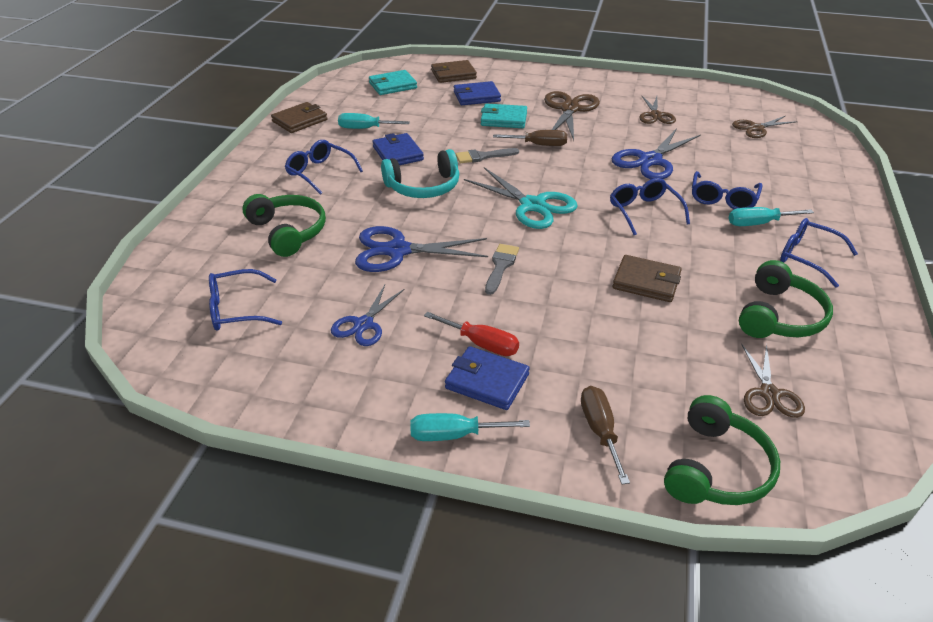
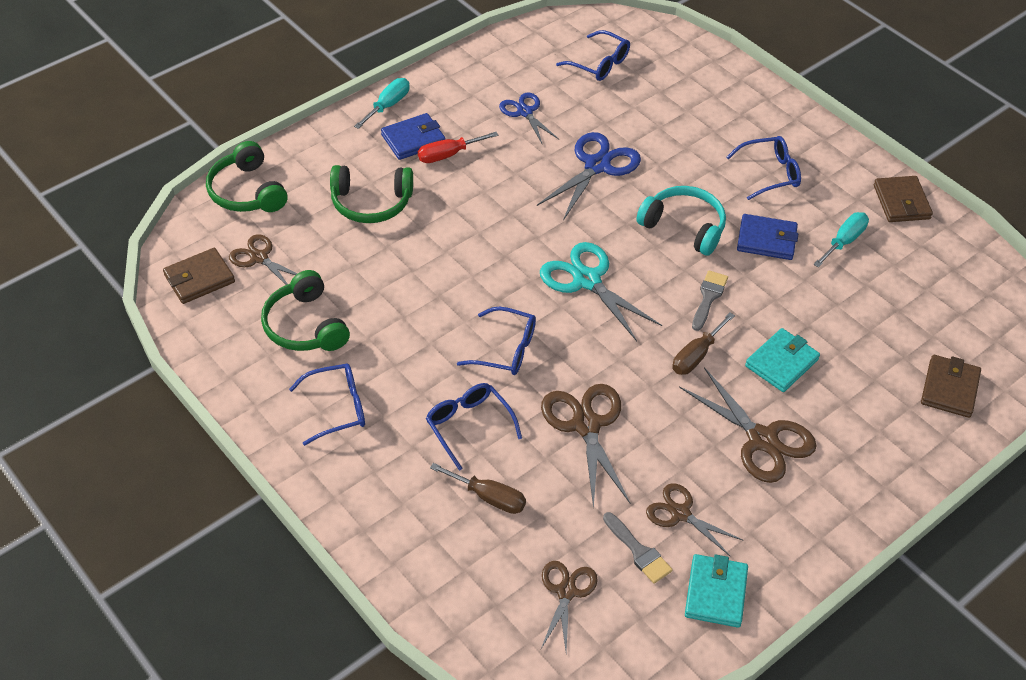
camera: 125 degrees right, 10 degrees up
(236, 310) = (599, 64): blue glasses -> blue glasses turned 105 degrees clockwise
(288, 232) = (681, 120): green headphones -> green headphones (371, 203)
(392, 85) = (950, 315): turquoise wallet -> turquoise wallet (716, 593)
(423, 187) = (684, 227): turquoise headphones -> turquoise headphones turned 105 degrees clockwise
(476, 96) = (863, 374): blue wallet -> none
(501, 266) = (521, 210): grey brush -> grey brush (638, 551)
(533, 205) = (587, 280): turquoise scissors -> turquoise scissors turned 60 degrees clockwise
(600, 431) = (324, 163): brown screwdriver -> brown screwdriver (489, 497)
(646, 282) = (418, 279): brown wallet -> brown wallet (199, 279)
(650, 160) = (586, 425): blue scissors -> brown scissors
(758, 223) = (410, 418): turquoise screwdriver -> none

